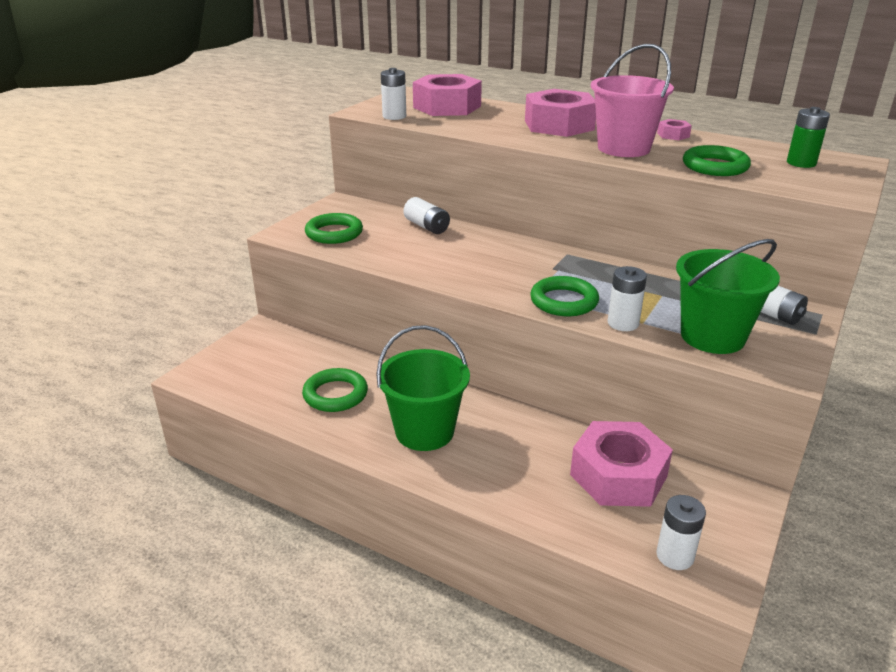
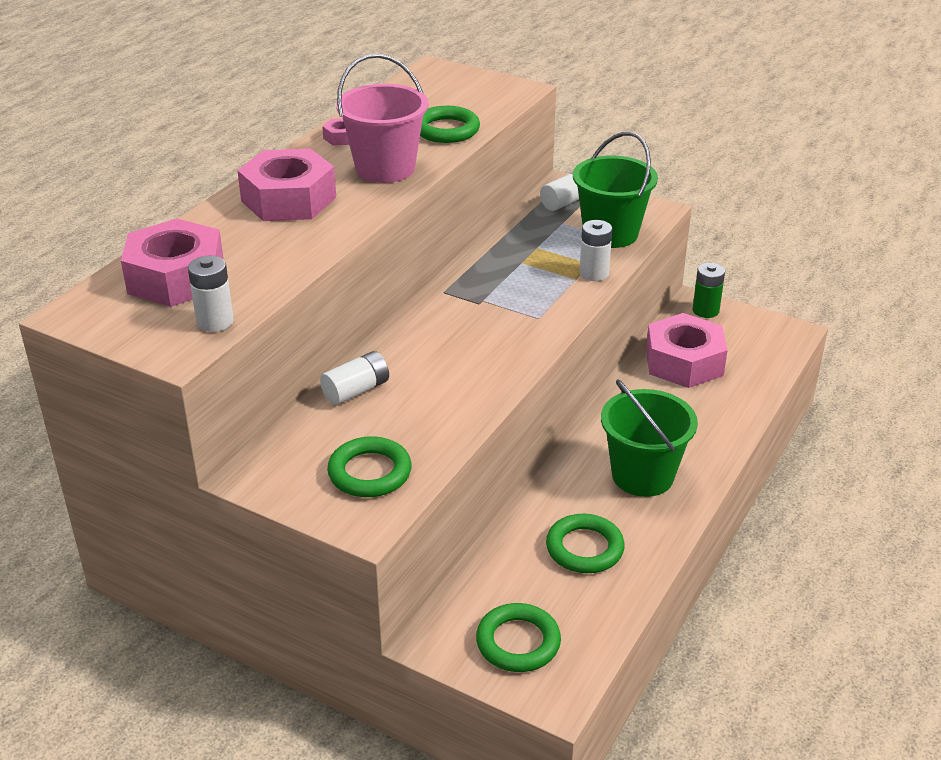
camera: 90 degrees left, 5 degrees up
(564, 301) = (554, 301): green ring -> green ring (518, 642)
(675, 556) = (769, 346): white battery -> none
(801, 163) = (438, 91): green battery -> green battery (705, 310)

